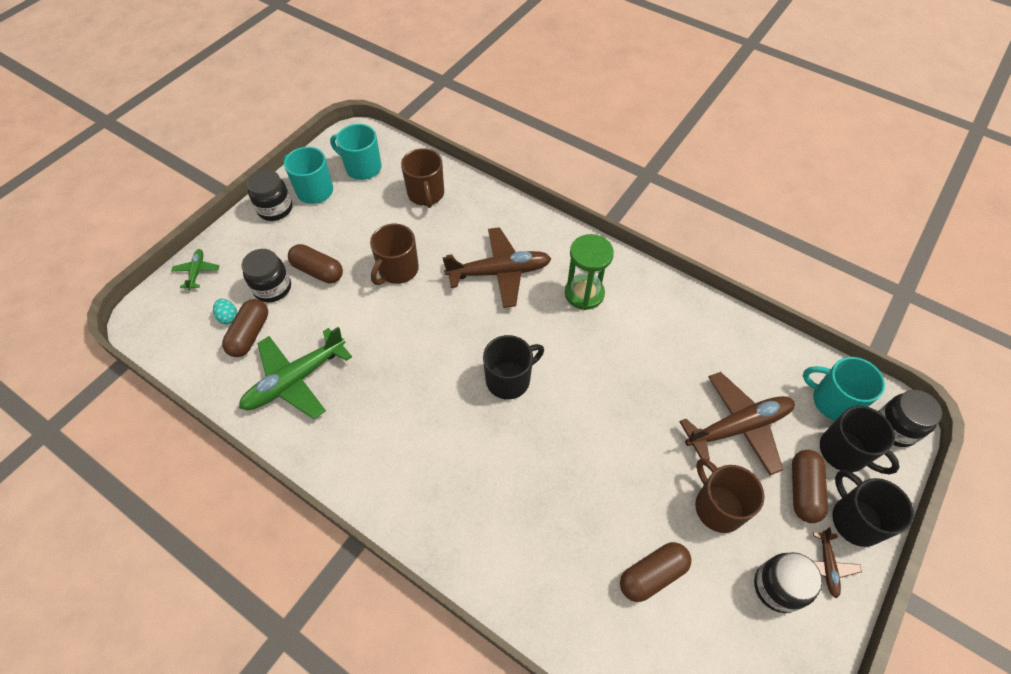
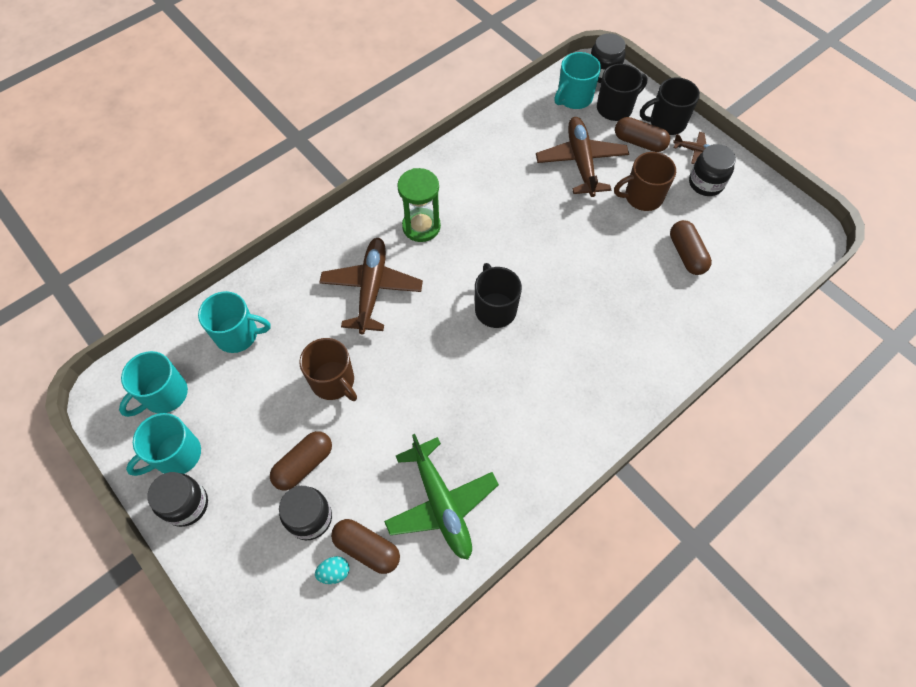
camera: 75 degrees left, 5 degrees up
(197, 271) = (250, 609): green plane -> none
(426, 194) = (238, 335): brown mug -> turquoise mug

